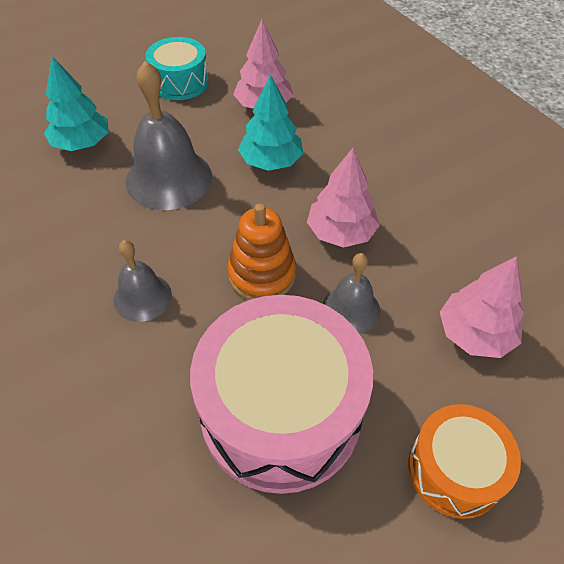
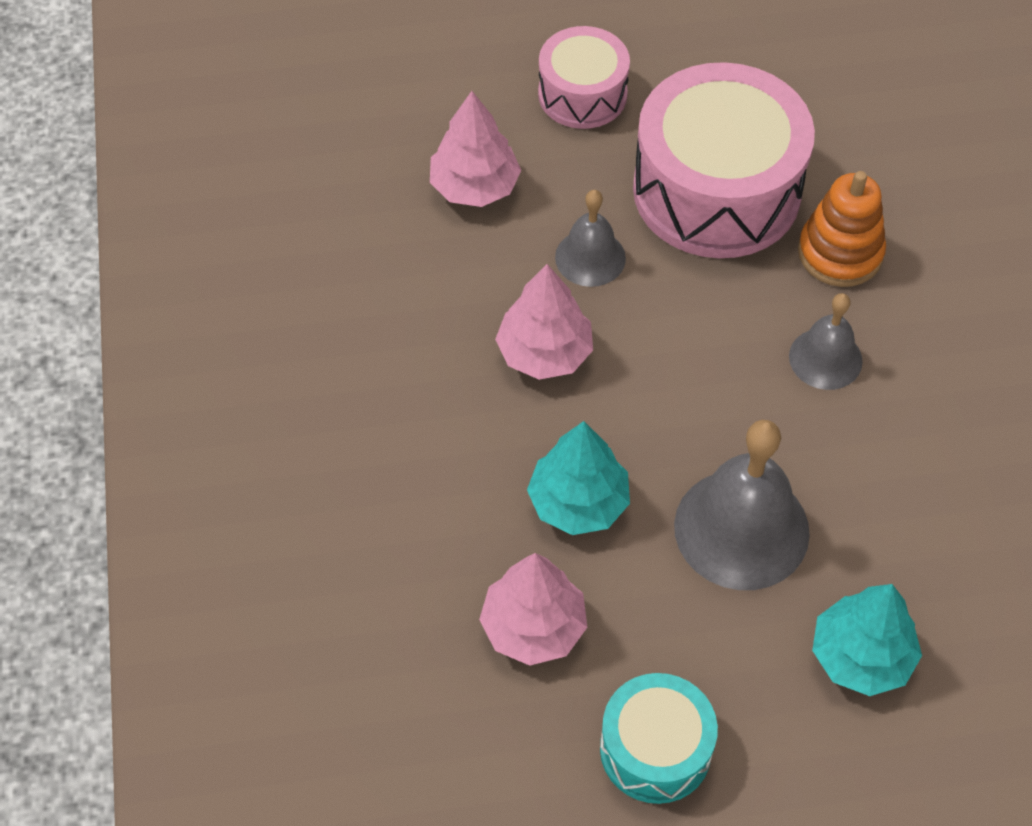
camera: 155 degrees left, 5 degrees up
(262, 274) = (672, 334): orange stacking toy -> orange stacking toy (840, 253)
(455, 469) = (582, 94): orange drum -> pink drum

